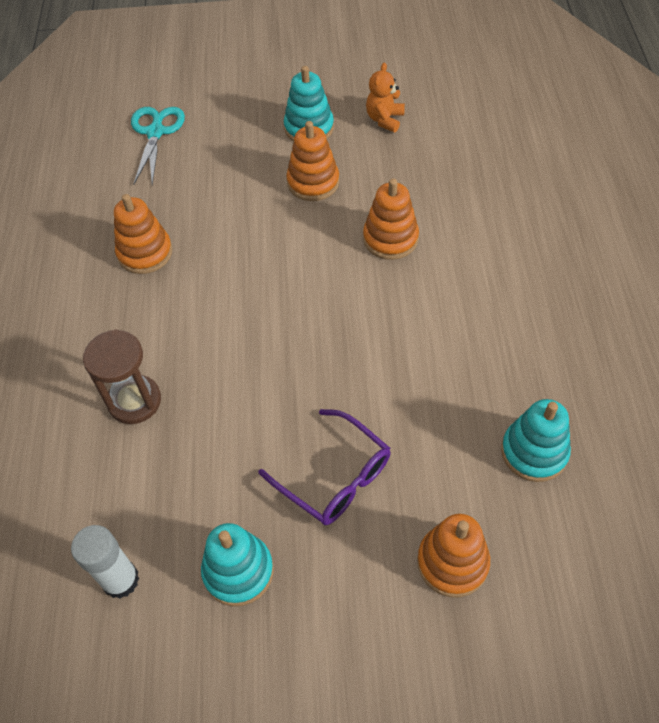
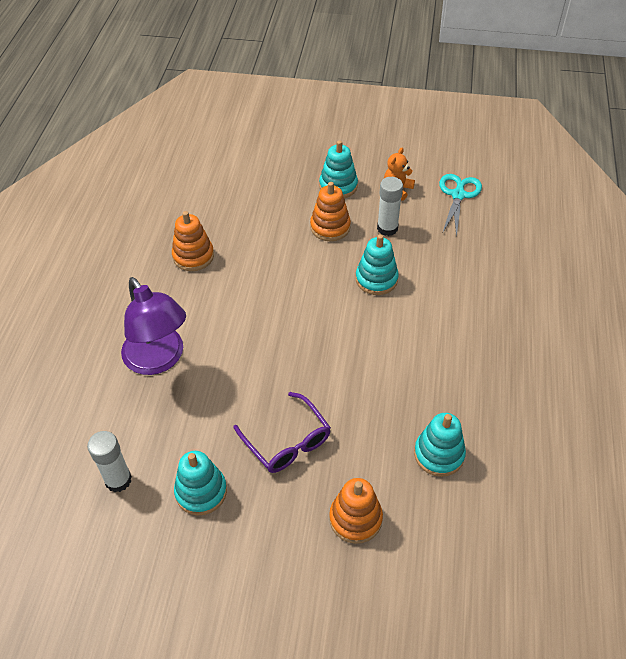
camera: 10 degrees right, 5 degrees down
(134, 401) = (159, 360): brown hourglass -> purple lamp
(155, 132) = (223, 169): turquoise scissors -> turquoise scissors (458, 195)
(386, 171) = (387, 228): none -> white glue stick
(390, 239) = (376, 279): orange stacking toy -> turquoise stacking toy

